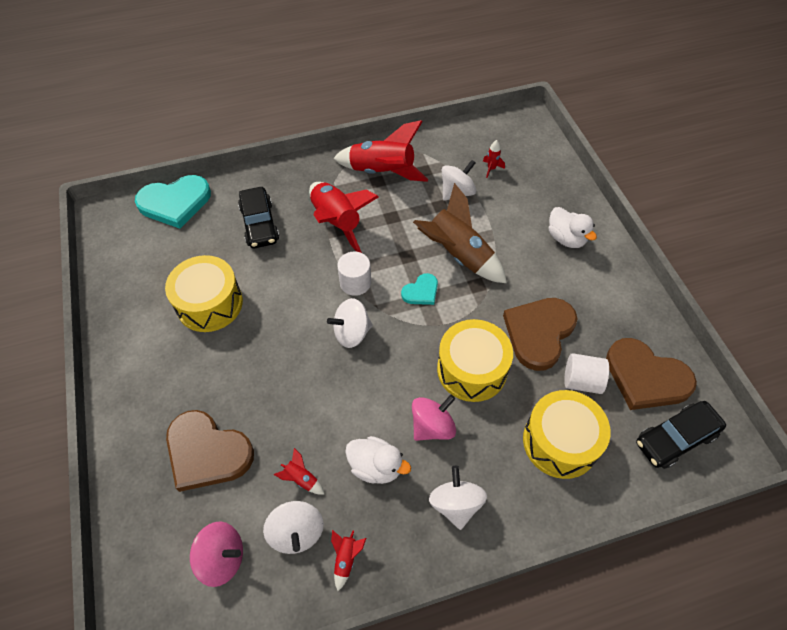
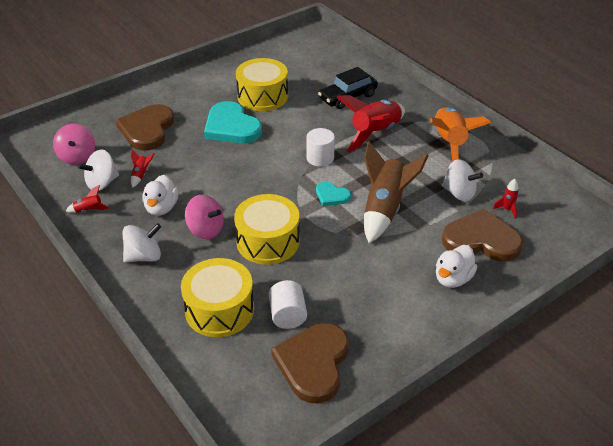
camera: 70 degrees right, 15 degrees down
(175, 203) = (342, 55): turquoise heart -> turquoise heart (231, 127)
(352, 333) = (271, 168): white spinning top -> none
(382, 172) = (449, 144): red rocket -> orange rocket
(539, 333) = (327, 277): brown heart -> brown heart (481, 240)
(675, 438) = (253, 394): black car -> none

